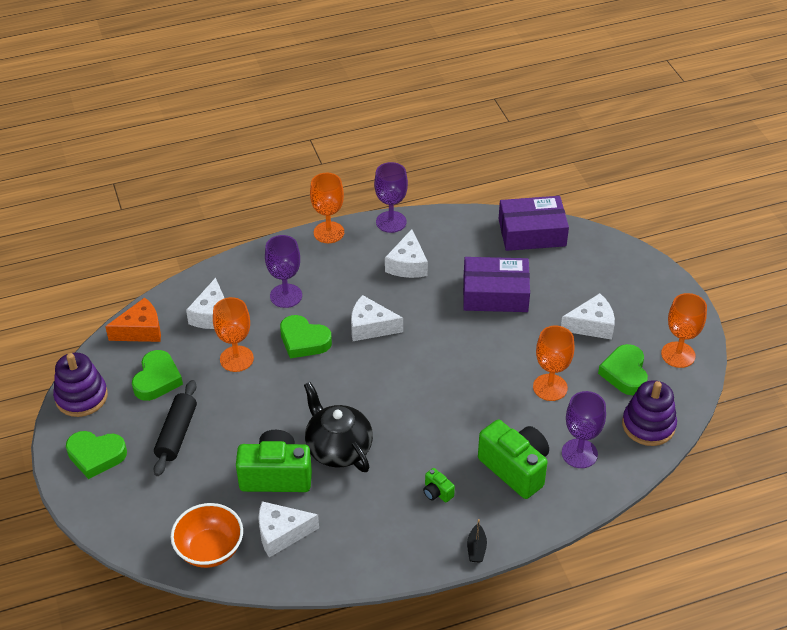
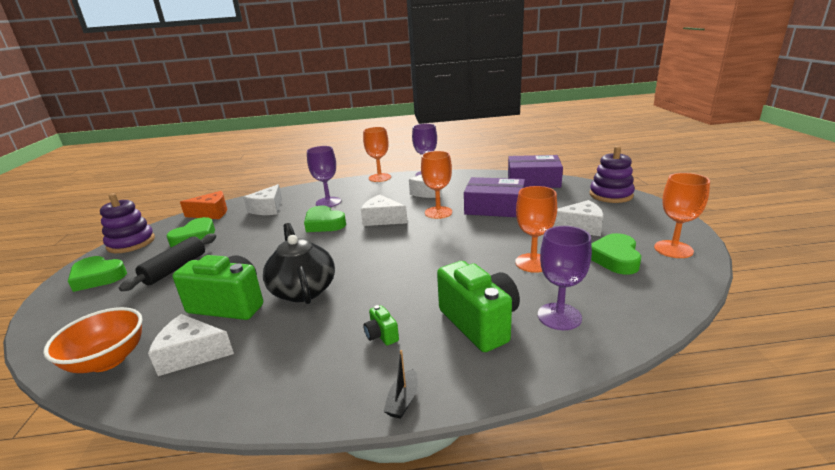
camera: 15 degrees right, 20 degrees down
(236, 359) = (264, 230): orange goblet -> orange goblet (438, 212)
(648, 425) = (645, 299): purple stacking toy -> purple stacking toy (611, 195)

